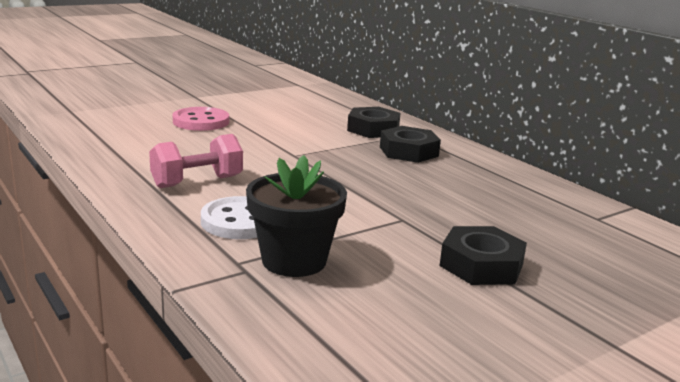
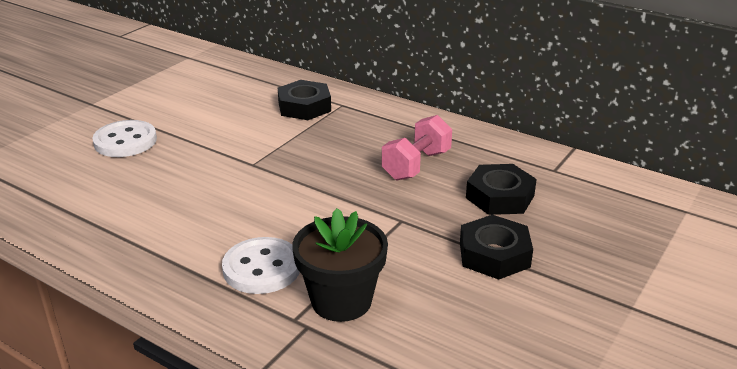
camera: 20 degrees left, 10 degrees up
(197, 182) = (184, 229): pink dumbbell -> pink dumbbell (416, 165)
(201, 121) = (125, 141): pink button -> white button
(408, 151) = (355, 129): black nut -> black nut (500, 197)

